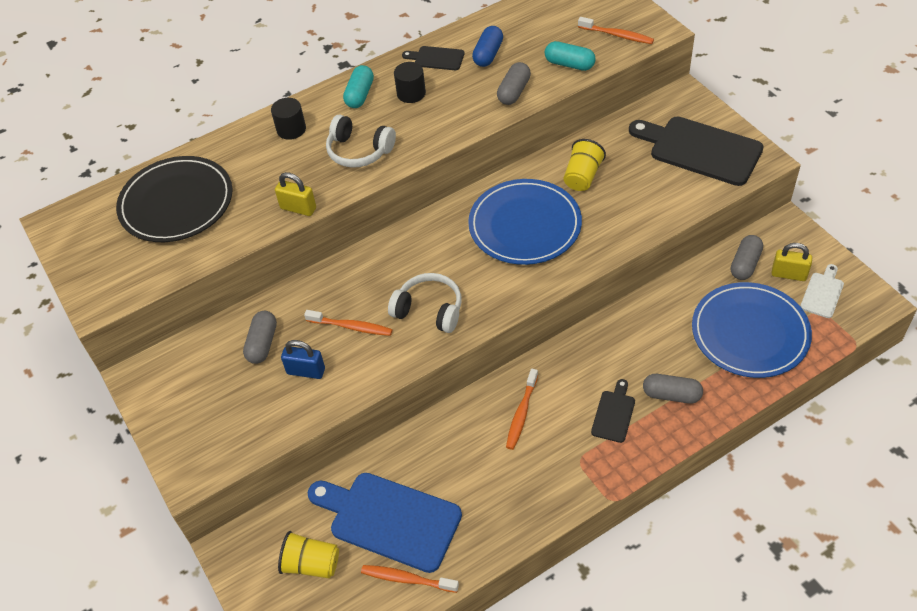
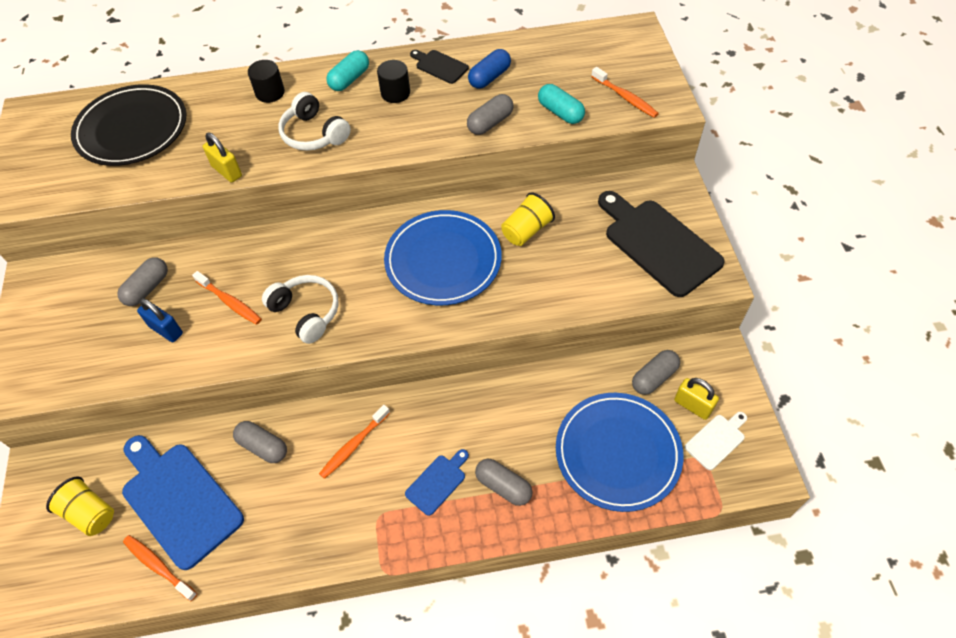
camera: 20 degrees right, 5 degrees up
(439, 446) = (263, 446): none -> grey capsule
(614, 414) = (437, 482): black cutting board -> blue cutting board

